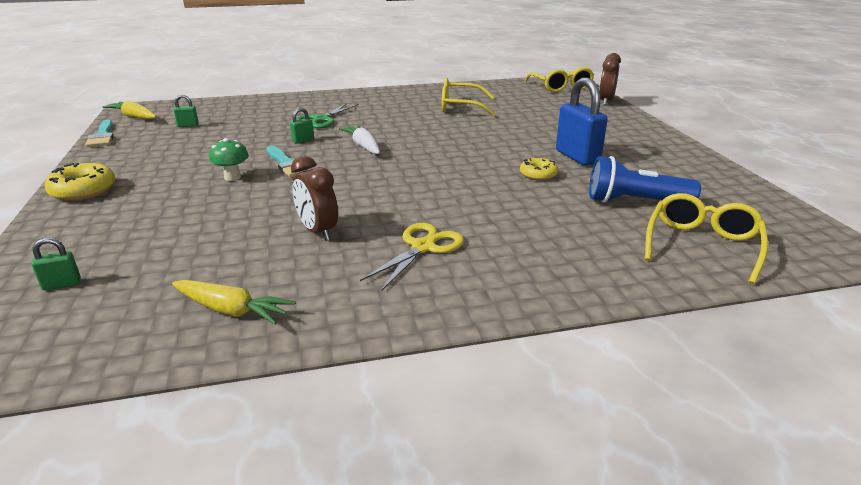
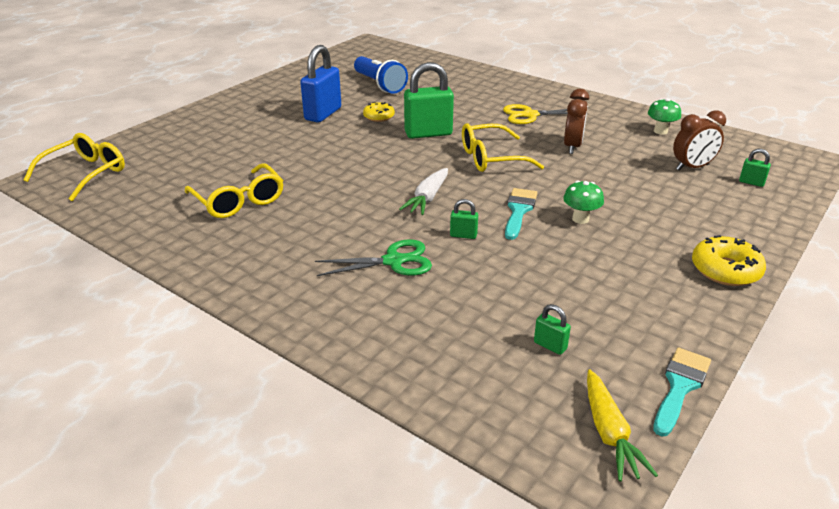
camera: 130 degrees left, 5 degrees up
(231, 310) = (660, 131): yellow carrot -> green mushroom
(466, 181) = (428, 133): none -> green padlock
(605, 101) = (135, 138): brown clock -> brown clock (692, 167)
(702, 245) = (411, 64): yellow glasses -> yellow glasses (491, 158)

